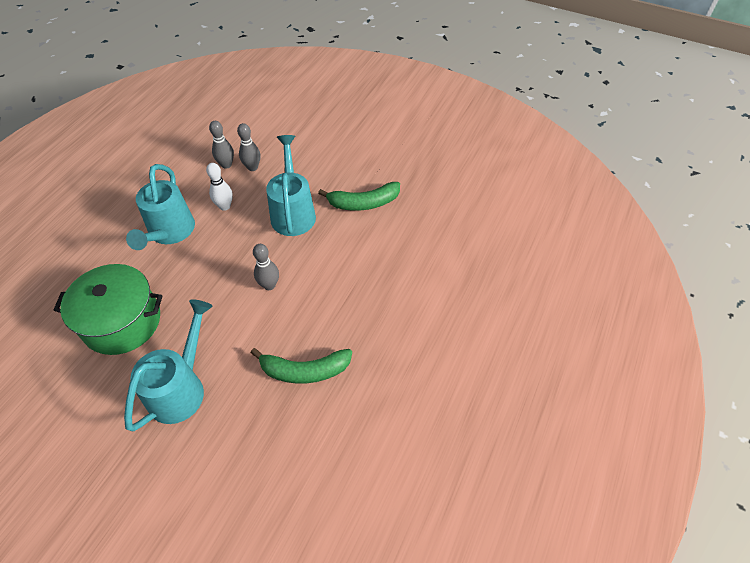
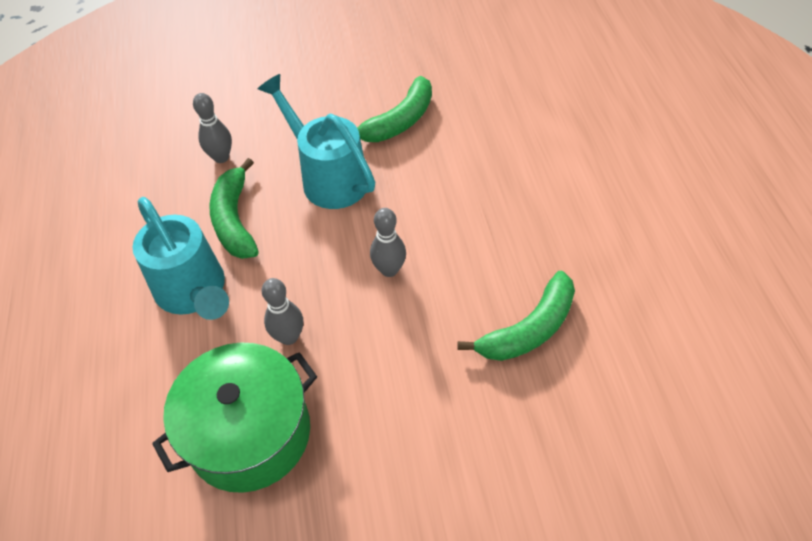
camera: 35 degrees left, 0 degrees up
(181, 388) = (412, 449): turquoise watering can -> none
(225, 206) = (234, 219): white bowling pin -> green banana
(226, 165) = (182, 173): grey bowling pin -> grey bowling pin (289, 337)

